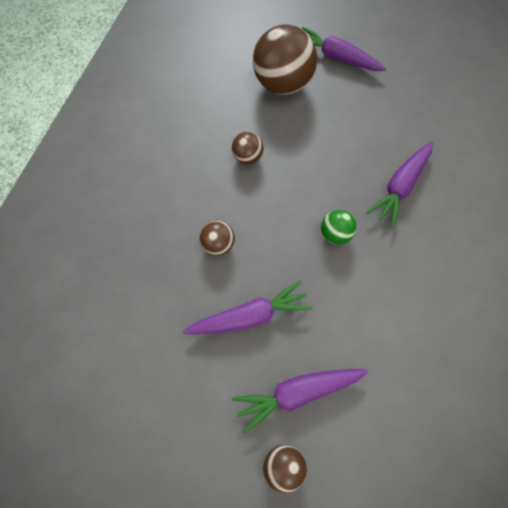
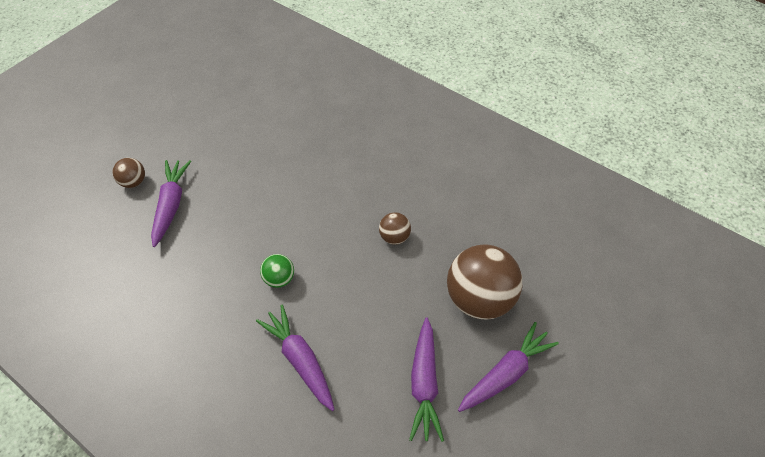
camera: 110 degrees right, 10 degrees down
(218, 245) = (314, 190): brown ball -> none
(250, 316) = (244, 194): purple carrot -> purple carrot (424, 383)

